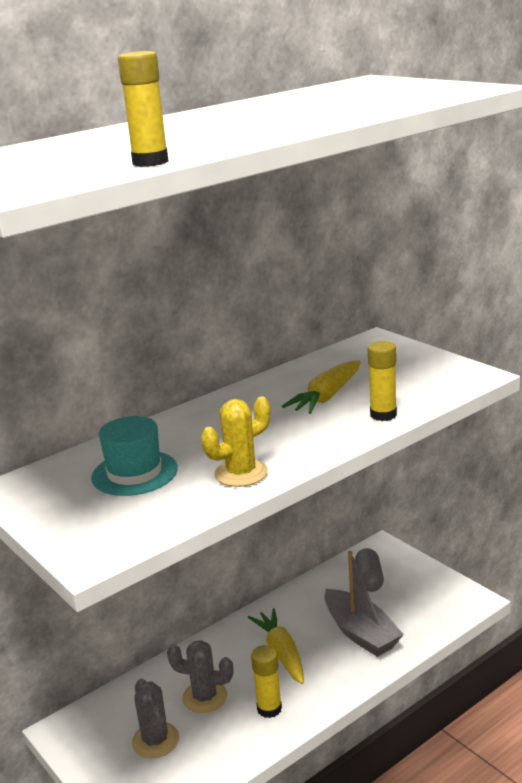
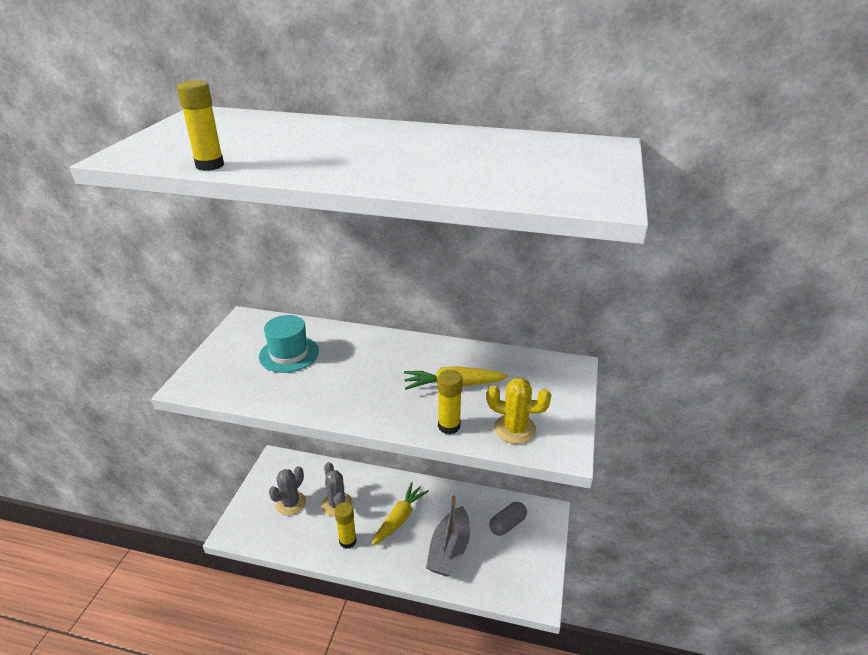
camera: 50 degrees right, 10 degrees up
(241, 473) = (316, 397): yellow cactus -> yellow cactus (515, 429)

